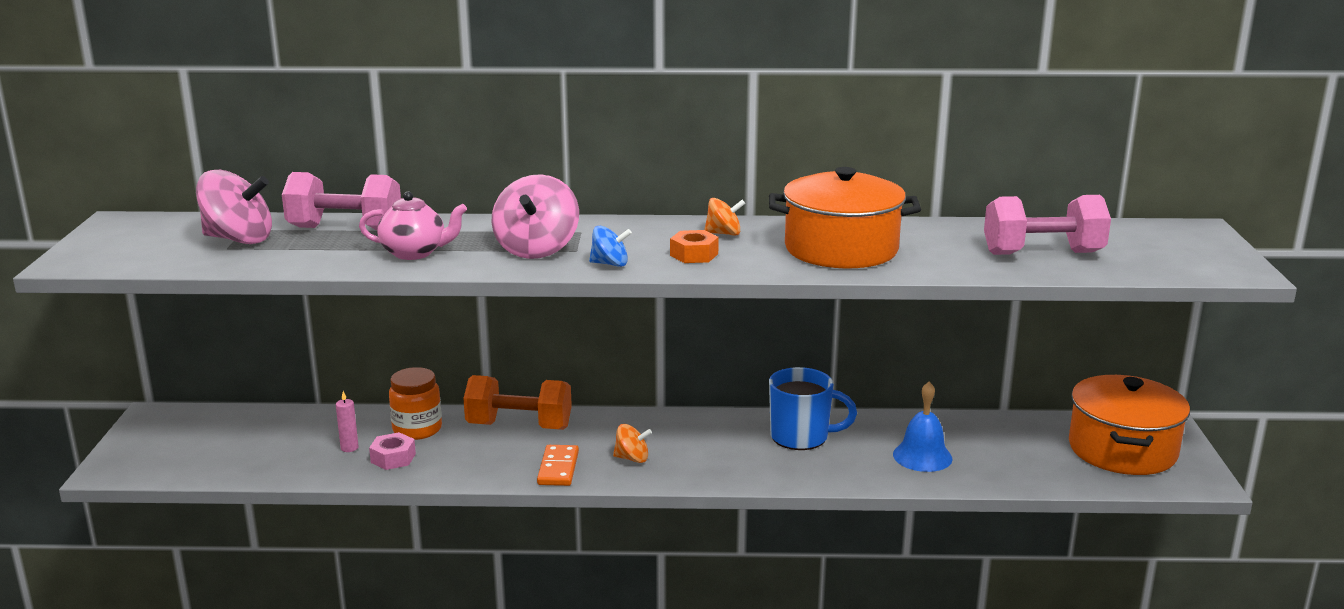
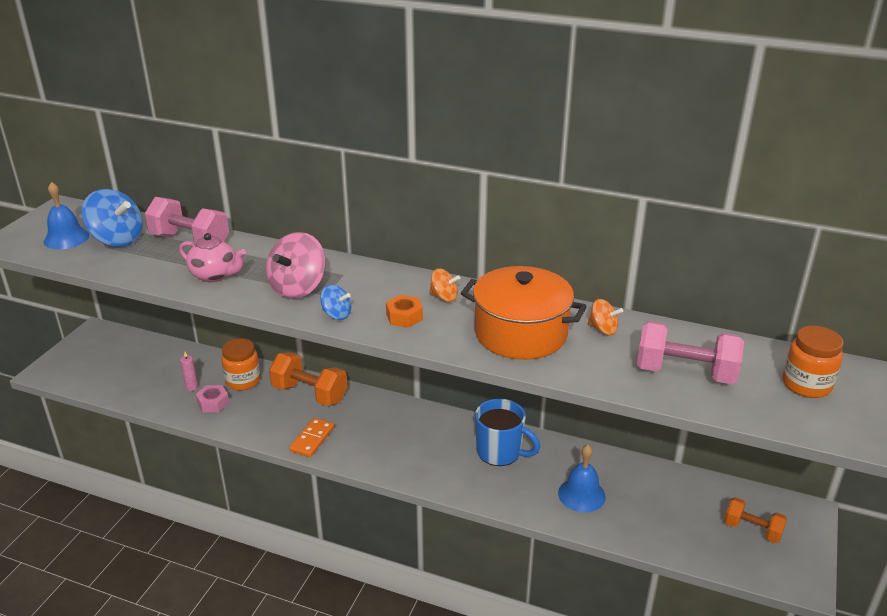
camera: 20 degrees right, 10 degrees up
(161, 247) = (66, 238): none -> blue bell
(238, 239) = (117, 239): pink spinning top -> blue spinning top
(632, 458) = (367, 443): orange spinning top -> orange spinning top (603, 329)
(1122, 450) = (752, 530): orange pot -> orange dumbbell
(1166, 244) = (806, 385): none -> orange jar

